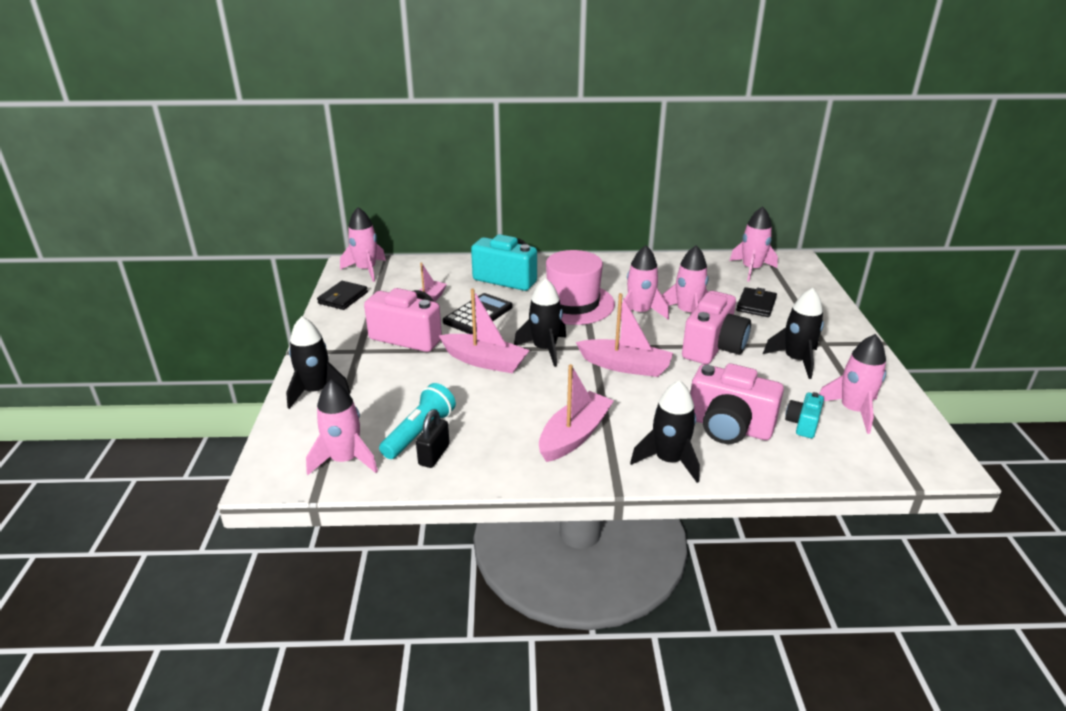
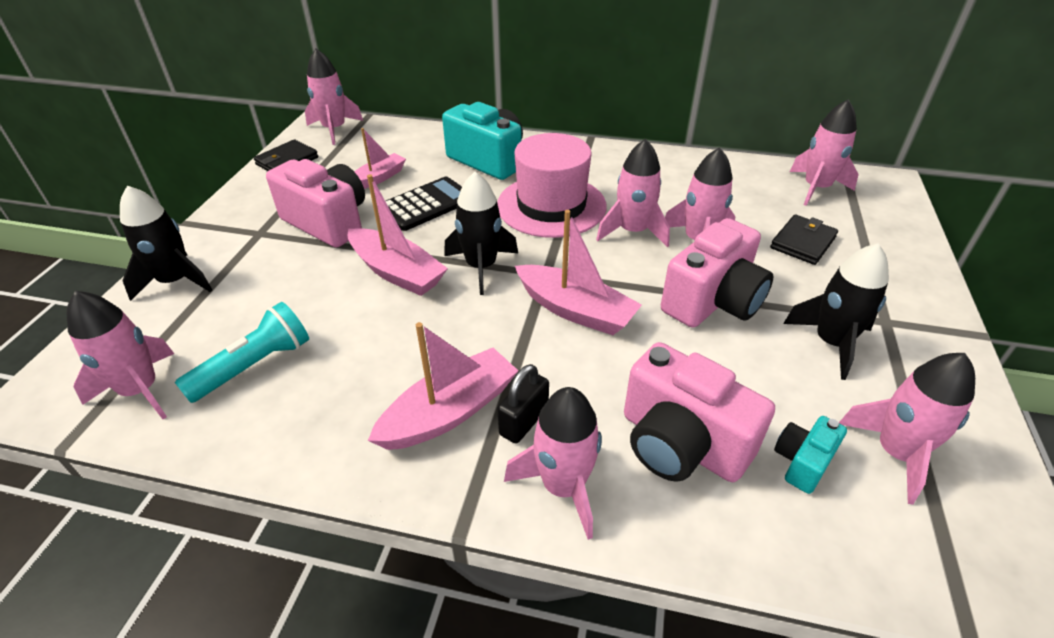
camera: 15 degrees right, 10 degrees up
(434, 455) = (250, 405): black padlock -> black padlock (524, 421)
(668, 460) = (563, 486): black rocket -> pink rocket

